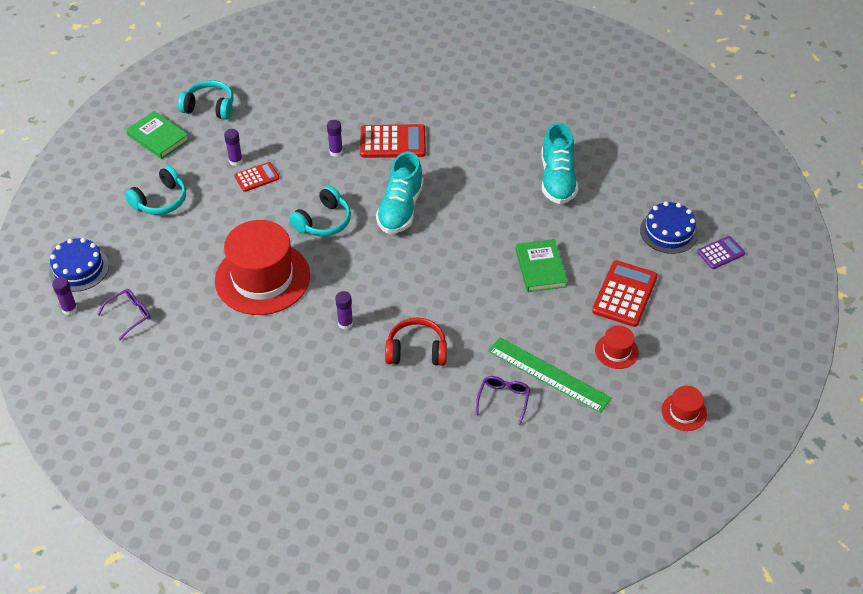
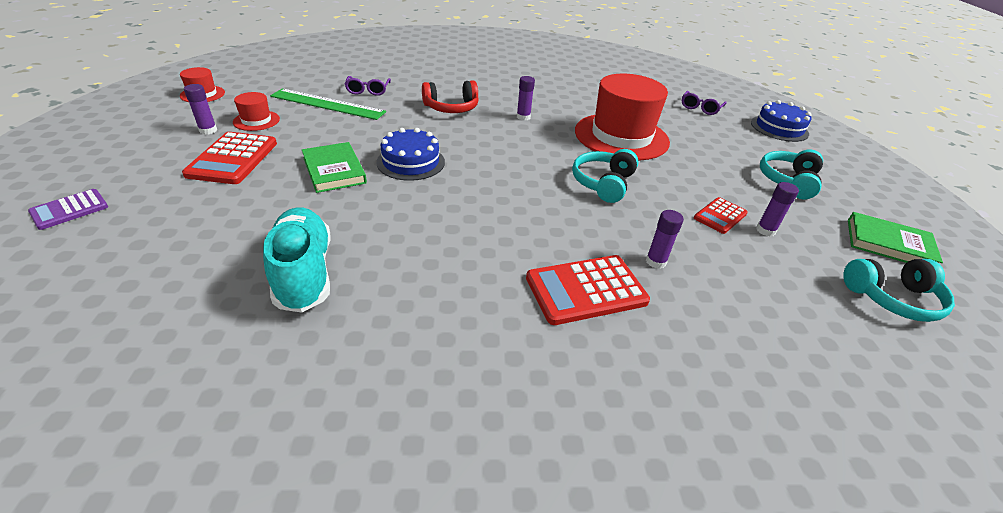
camera: 160 degrees right, 10 degrees down
(69, 309) = (748, 107): purple glue stick -> purple glue stick (208, 130)
(400, 209) = (523, 205): turquoise shoe -> none
(668, 232) = (138, 225): blue cake -> blue cake (411, 162)

